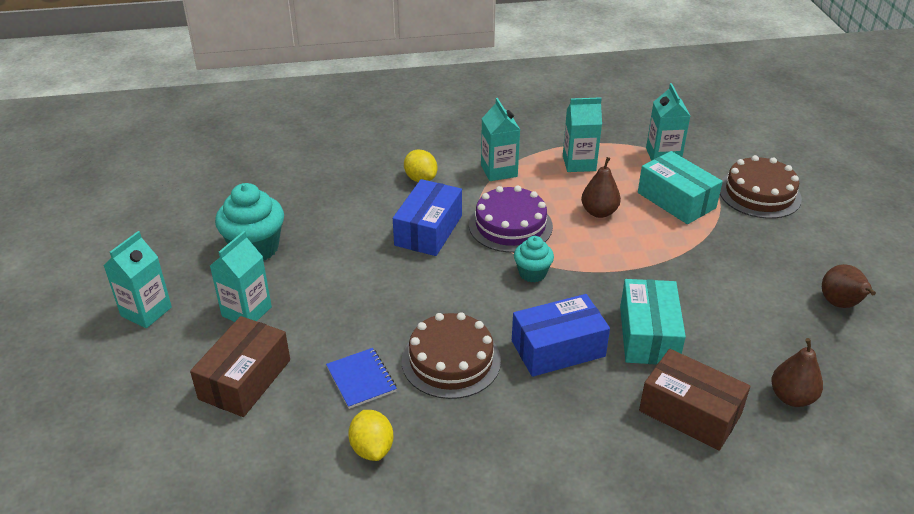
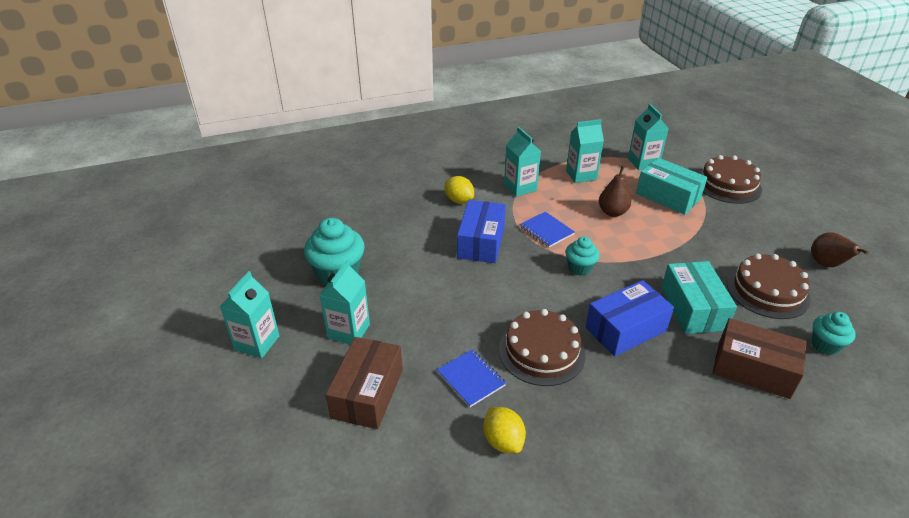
camera: 10 degrees left, 0 degrees up
(510, 225) = (546, 231): purple cake -> blue notebook
(750, 326) = (767, 291): none -> brown cake
(791, 397) = (825, 345): brown pear -> turquoise cupcake

